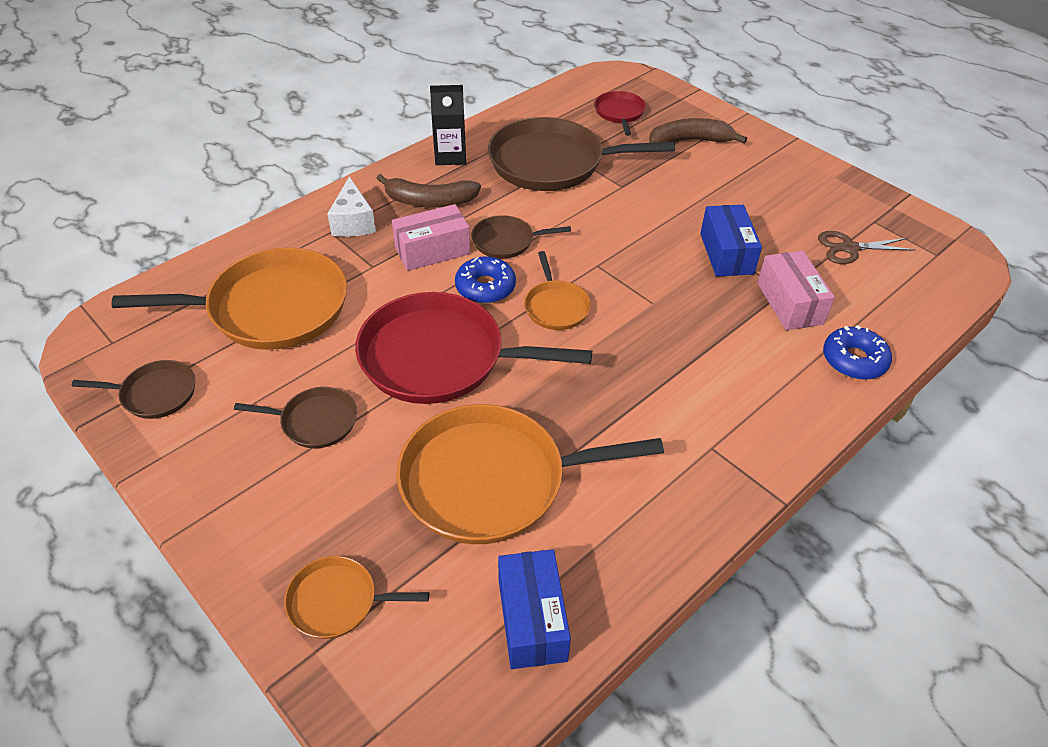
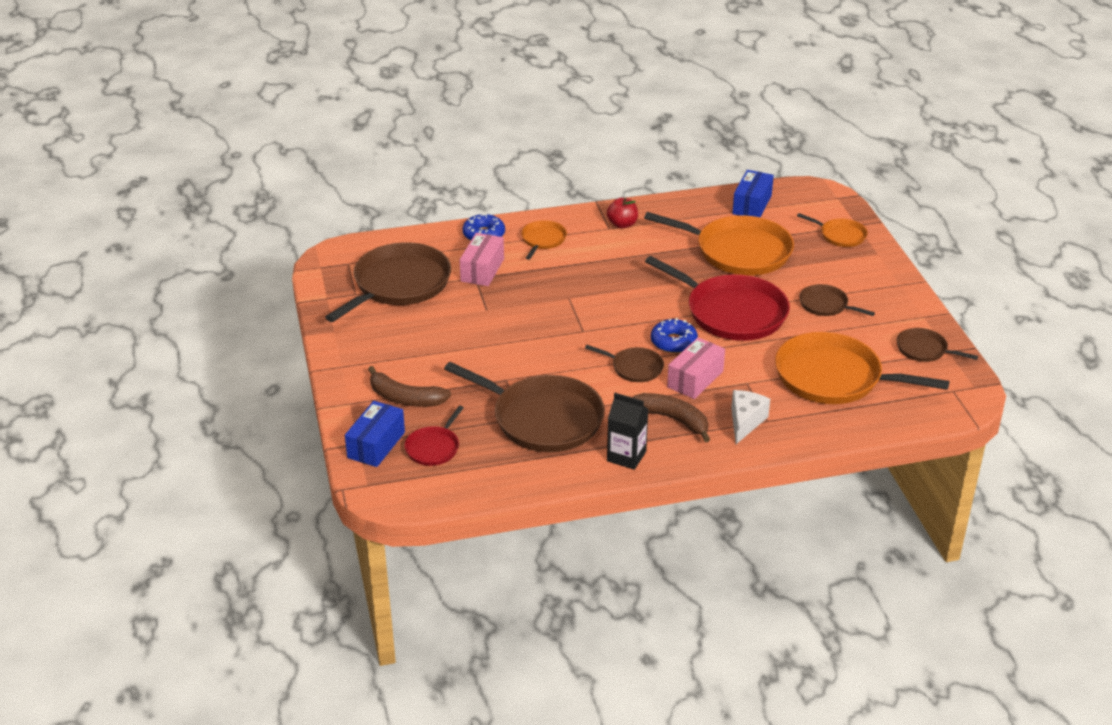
camera: 150 degrees left, 10 degrees down
(432, 251) = (695, 379): pink box -> pink box turned 60 degrees counterclockwise
(556, 306) = (635, 316): orange pan -> orange pan (543, 240)
(700, 464) = (622, 224): none -> red apple
(726, 253) = (486, 308): blue box -> blue box (376, 445)
(849, 248) = (399, 284): brown scissors -> brown pan

